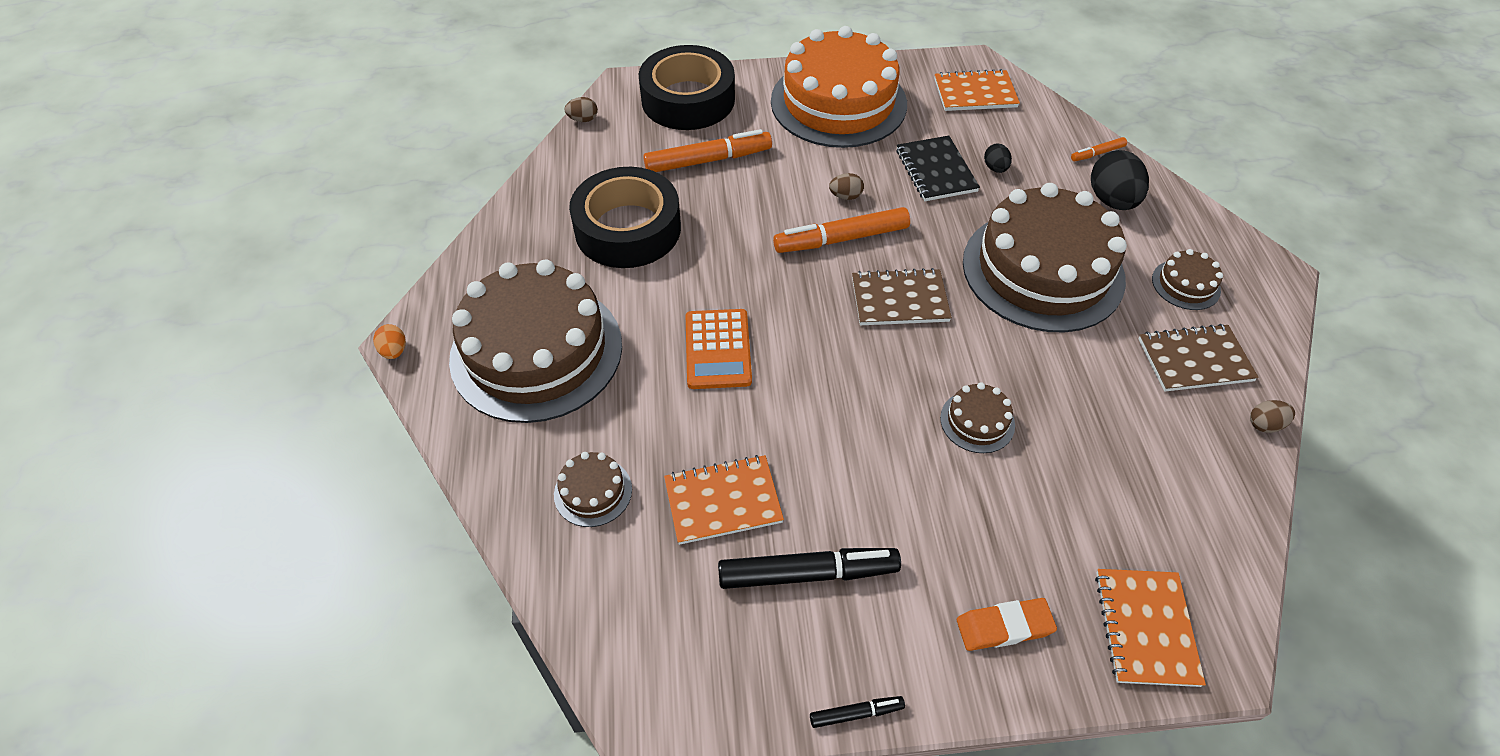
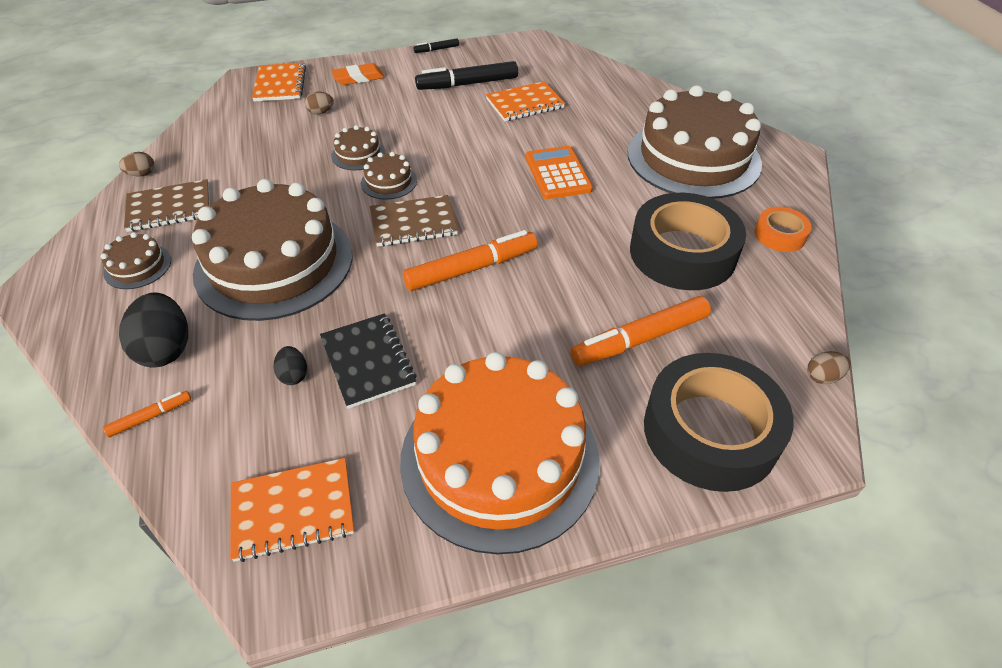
camera: 170 degrees right, 5 degrees down
(394, 351) = (795, 147): orange egg -> none
(518, 235) = (780, 235): none -> orange tape
(593, 492) = (605, 100): brown cake -> brown cake (389, 182)
(845, 196) = (472, 315): brown egg -> brown egg (321, 112)

